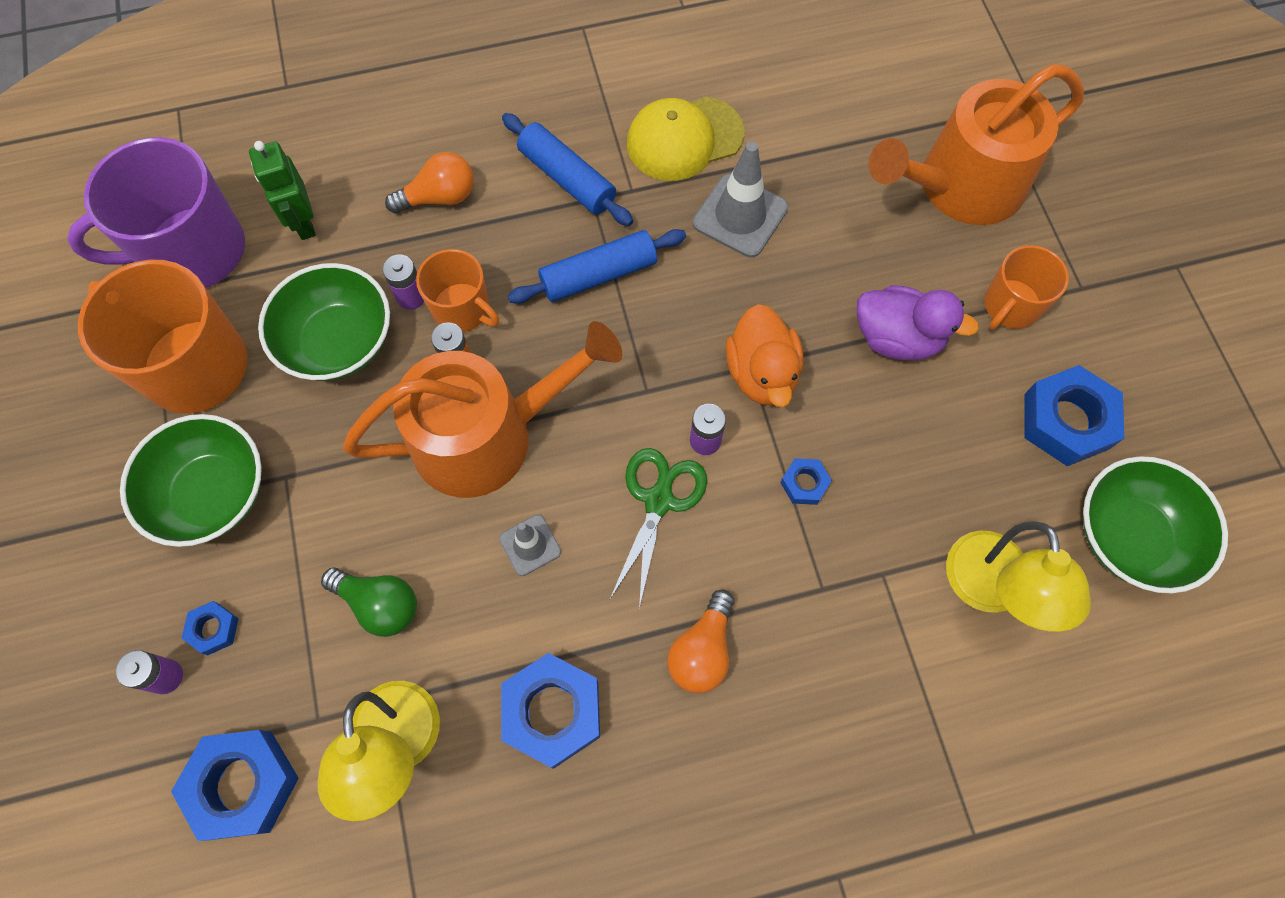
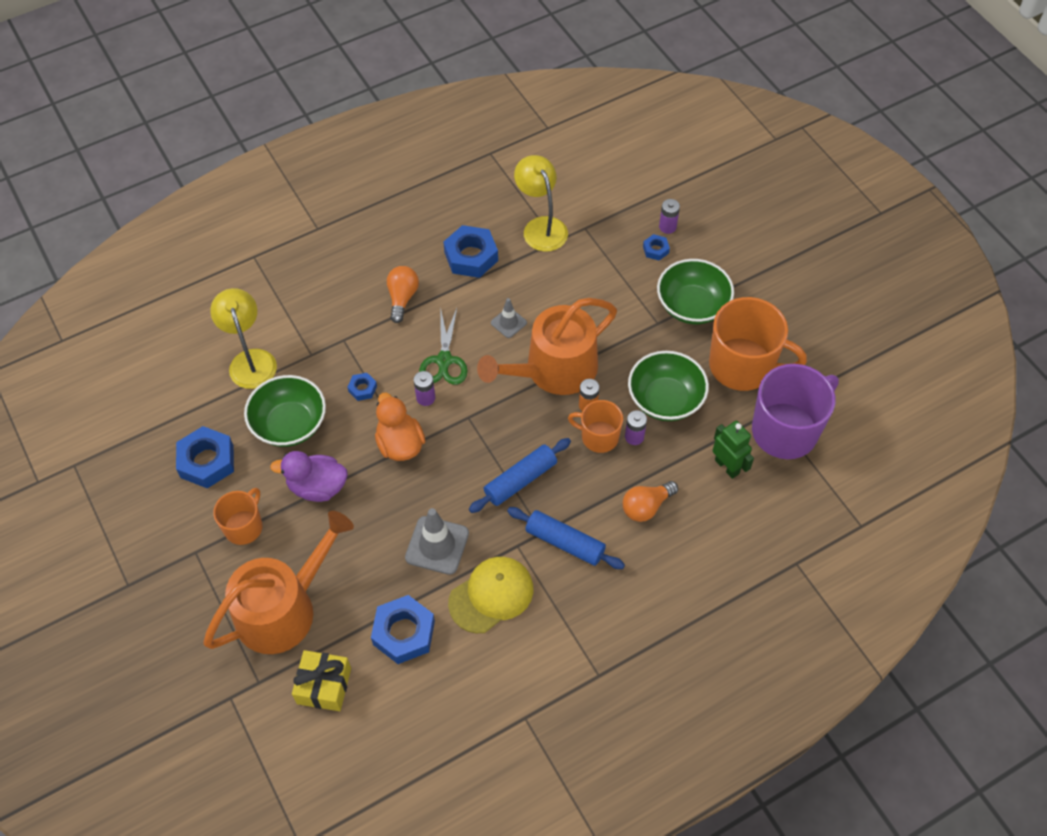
camera: 165 degrees right, 10 degrees down
(243, 785) = (607, 198): blue nut -> blue nut (403, 633)
(379, 604) = (577, 279): green light bulb -> none
(916, 89) = (324, 686): none -> yellow gift
(1130, 536) = (170, 406): green bowl -> green bowl (289, 424)

